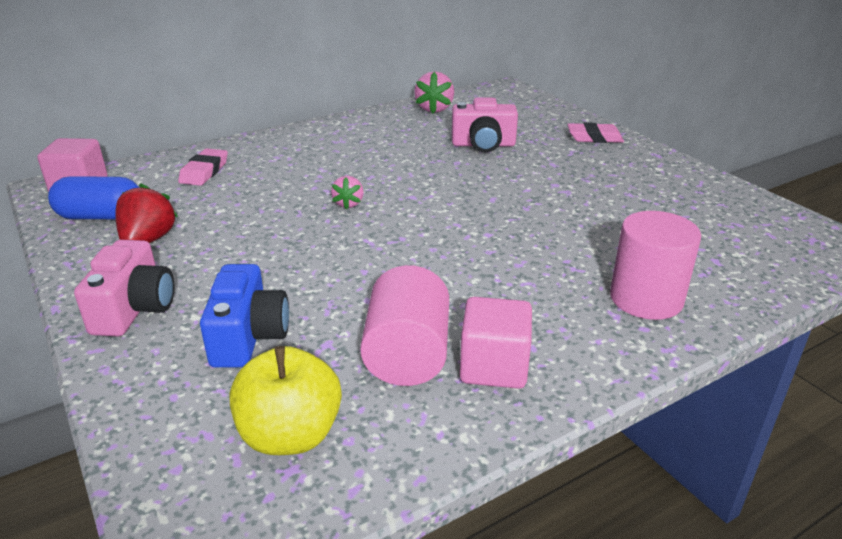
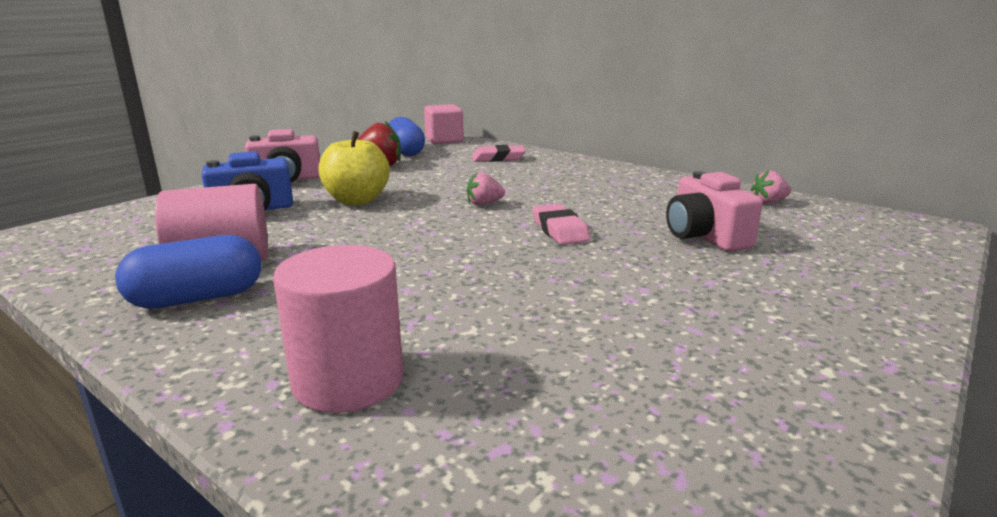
camera: 70 degrees right, 10 degrees down
(290, 435) = (125, 241): yellow apple -> yellow apple (356, 200)
(434, 109) = (768, 202): pink strawberry -> pink strawberry, size x0.62
(494, 367) = (197, 298): pink cube -> blue capsule
(594, 138) = (861, 302): pink eraser -> pink eraser (559, 230)

